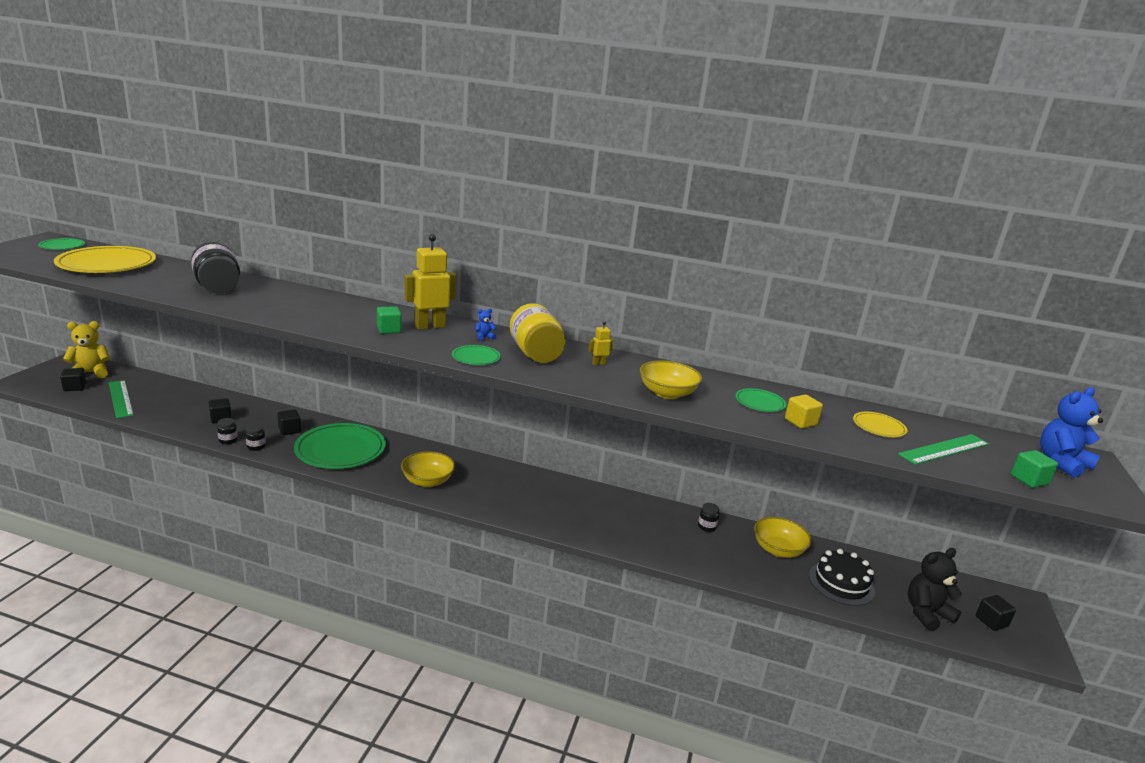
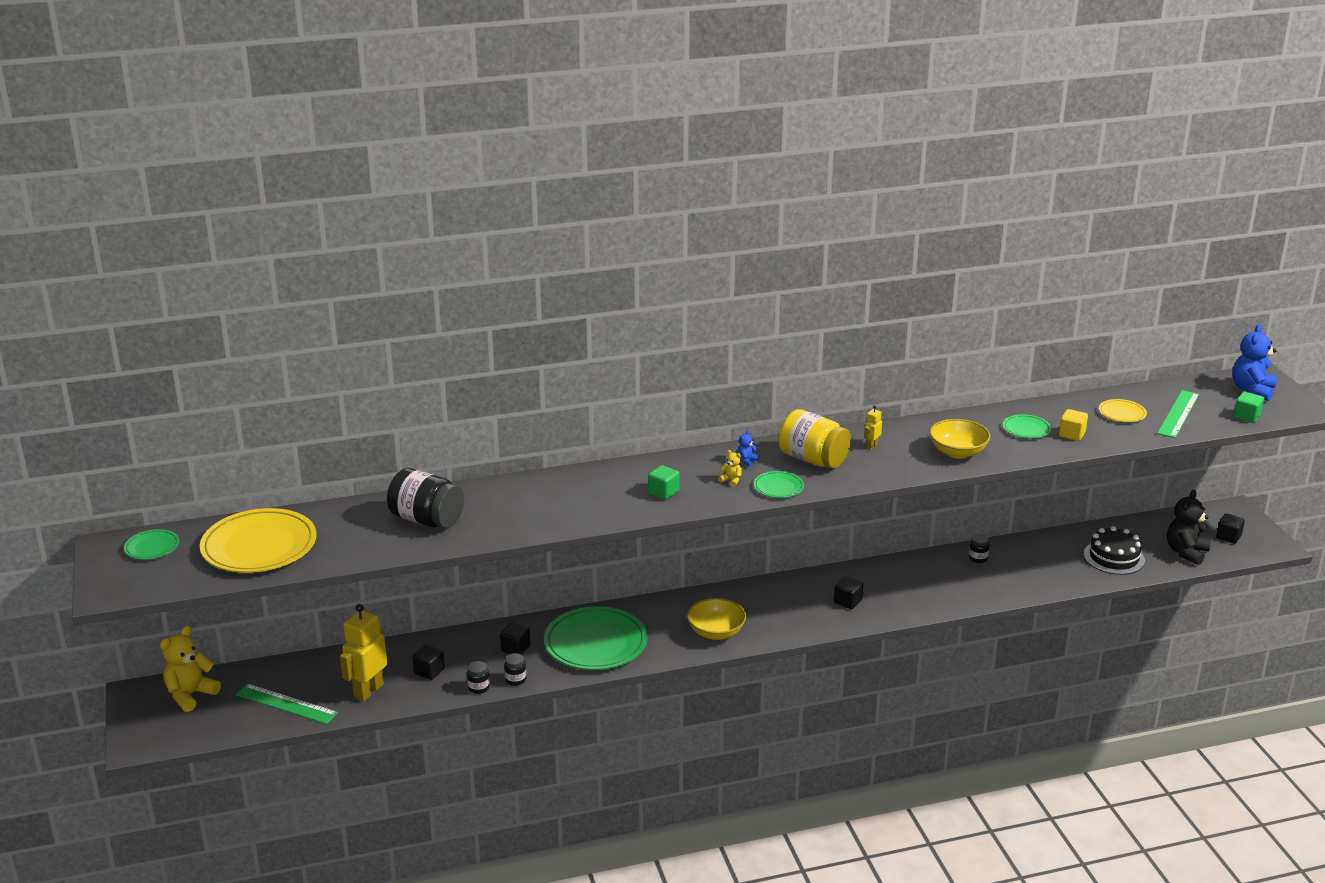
camera: 30 degrees left, 5 degrees up
(75, 387) = (211, 718): black cube -> black cube (848, 601)
(430, 326) = (686, 471): yellow robot -> yellow robot (368, 691)
(449, 342) = (731, 480): none -> yellow teddy bear
(778, 550) = (1047, 552): yellow bowl -> none

